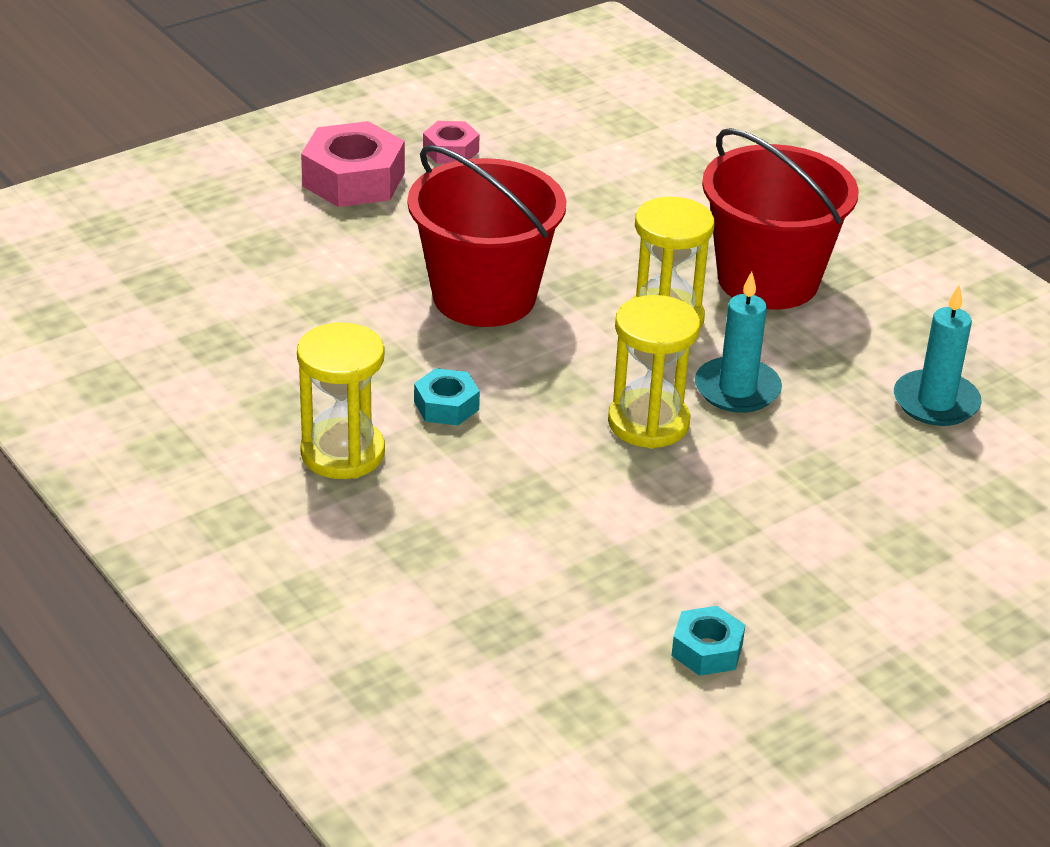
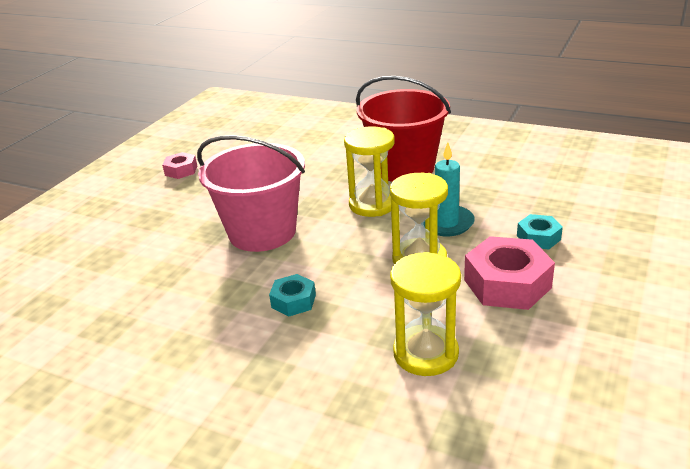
camera: 25 degrees left, 5 degrees down
(343, 453) = (251, 361): yellow hourglass -> yellow hourglass (425, 353)
(353, 179) = (134, 202): pink nut -> pink nut (507, 283)
(484, 296) = (262, 232): red bucket -> pink bucket
(707, 650) = (600, 380): turquoise nut -> turquoise nut (538, 237)
(936, 402) = (546, 189): turquoise candle -> none

